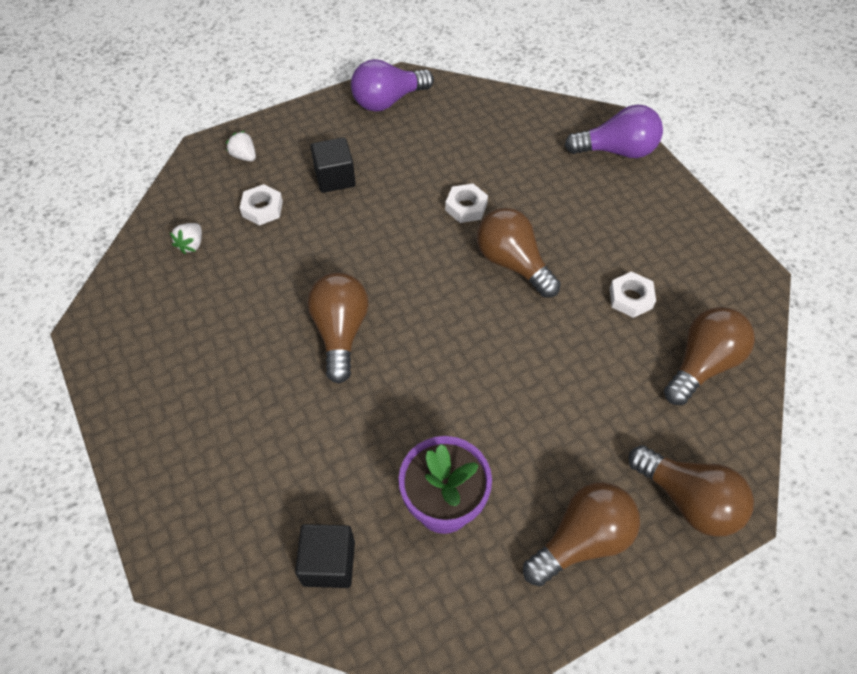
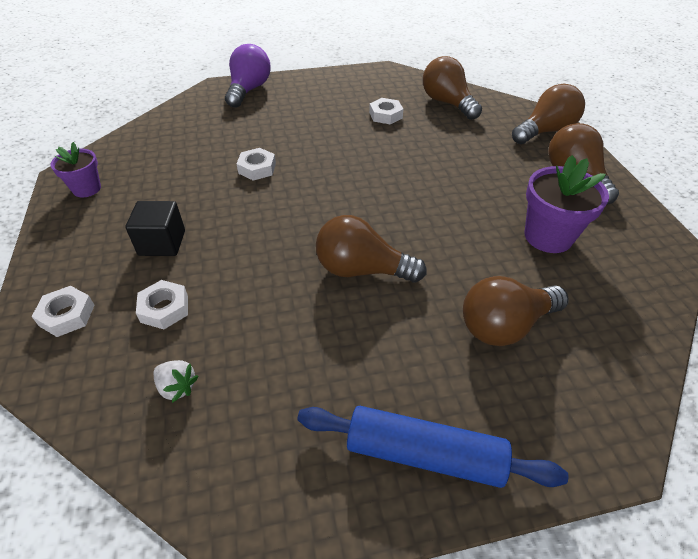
camera: 75 degrees left, 10 degrees down
(154, 415) = (424, 454): none -> blue rolling pin
(244, 156) = (67, 315): white strawberry -> white nut
(329, 563) = (603, 316): black cube -> none
(388, 101) = (87, 189): purple light bulb -> purple flower pot
(513, 263) = (330, 157): brown light bulb -> brown light bulb (505, 325)

